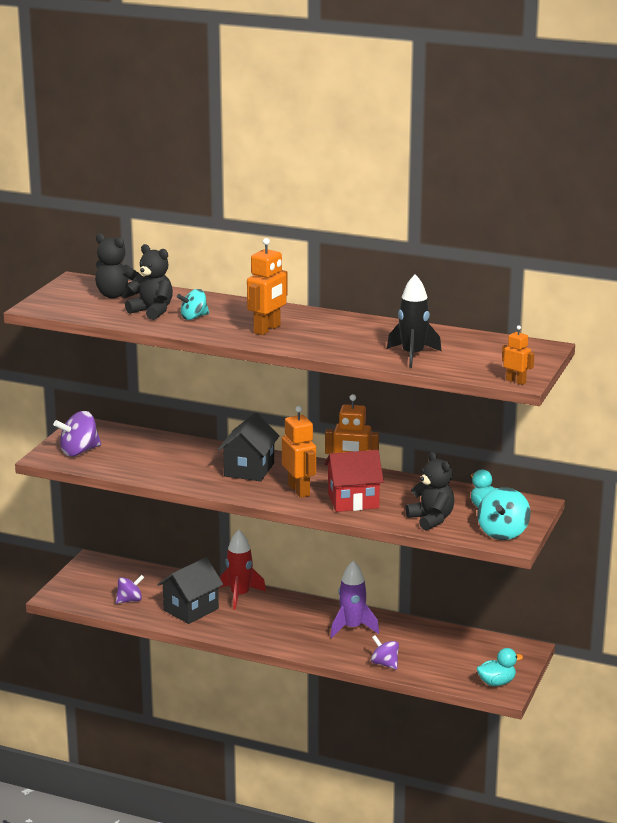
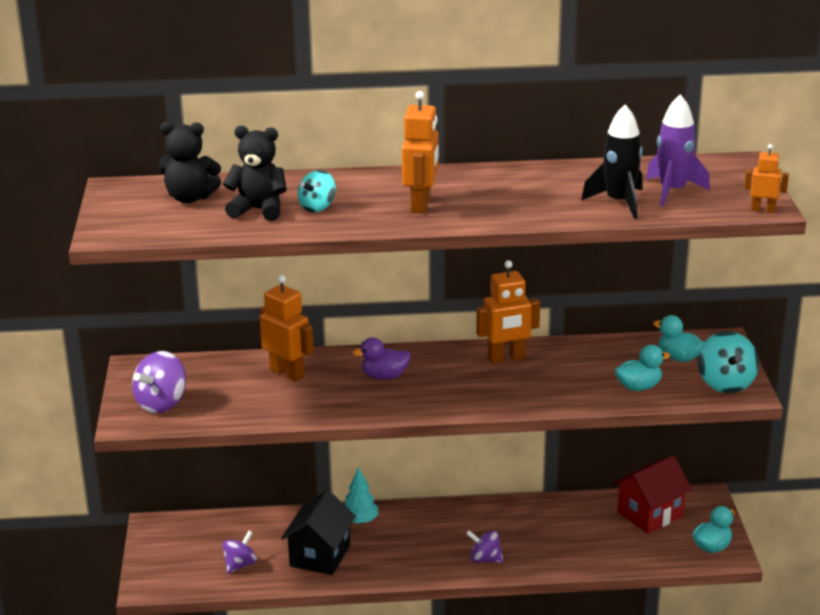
camera: 25 degrees left, 5 degrees up
(240, 595) = (360, 521): red rocket -> turquoise tree
(249, 470) = (384, 376): black house -> purple duck
(299, 490) = (465, 388): orange robot -> orange robot (287, 373)
(352, 628) = (513, 526): purple rocket -> purple rocket (672, 191)
(353, 501) = (535, 386): red house -> red house (650, 514)
(384, 664) = (583, 560): purple spinning top -> purple spinning top (485, 559)
(431, 519) = (638, 387): black teddy bear -> turquoise duck

